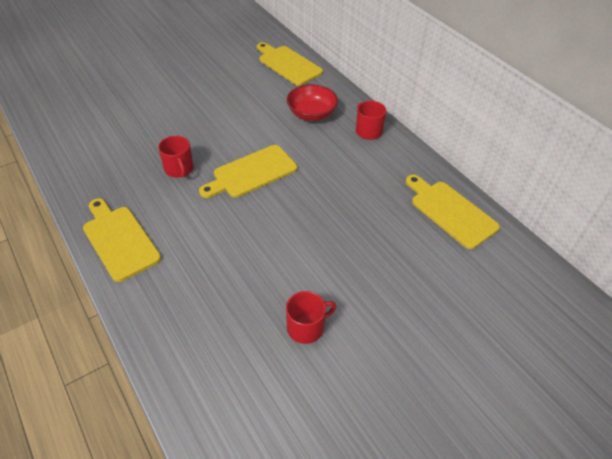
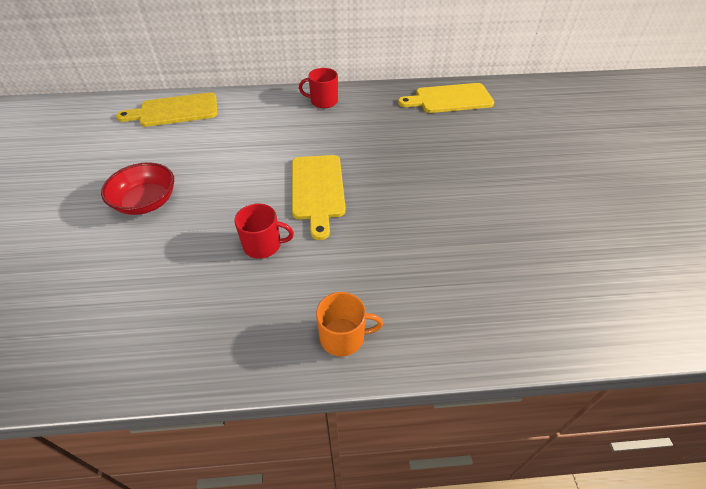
camera: 60 degrees left, 0 degrees up
(119, 240) = (343, 336): yellow cutting board -> orange mug
(306, 327) = (538, 220): red mug -> none
(311, 114) = (267, 123): red bowl -> red bowl (146, 202)

